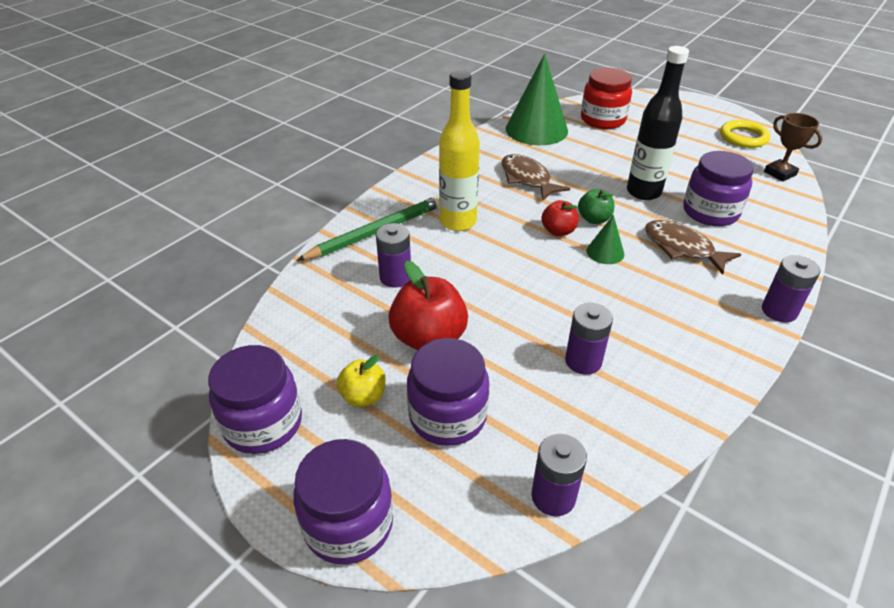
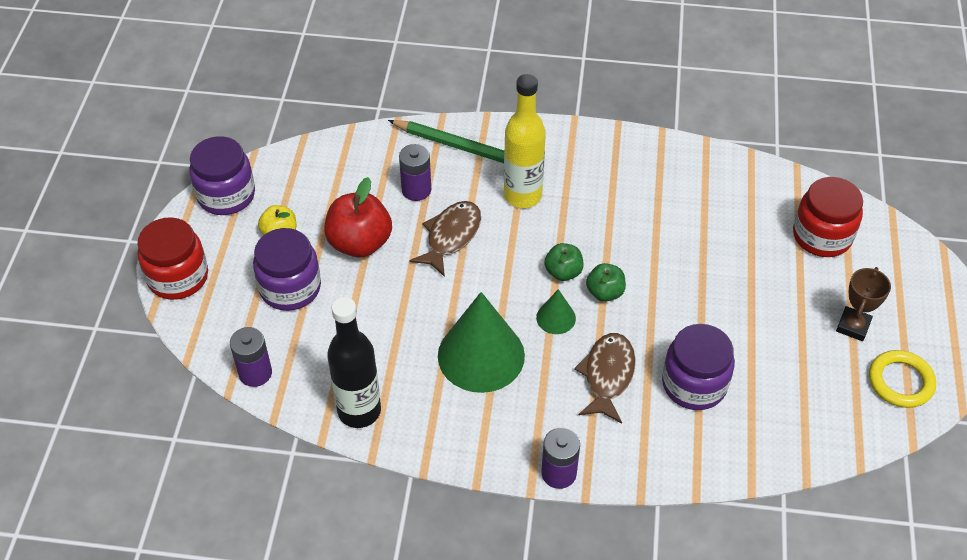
camera: 60 degrees right, 10 degrees up
(348, 524) = (178, 277): purple jar -> red jar
(527, 179) = (636, 216): brown fish -> brown fish (451, 236)
(536, 129) = (745, 187): green cone -> green cone (481, 355)
(558, 231) = (563, 272): red apple -> green apple
(583, 361) = (397, 348): purple battery -> none
(643, 192) = (688, 318): black bottle -> black bottle (359, 411)
(780, 173) = (837, 434): brown trophy -> brown trophy (853, 326)

